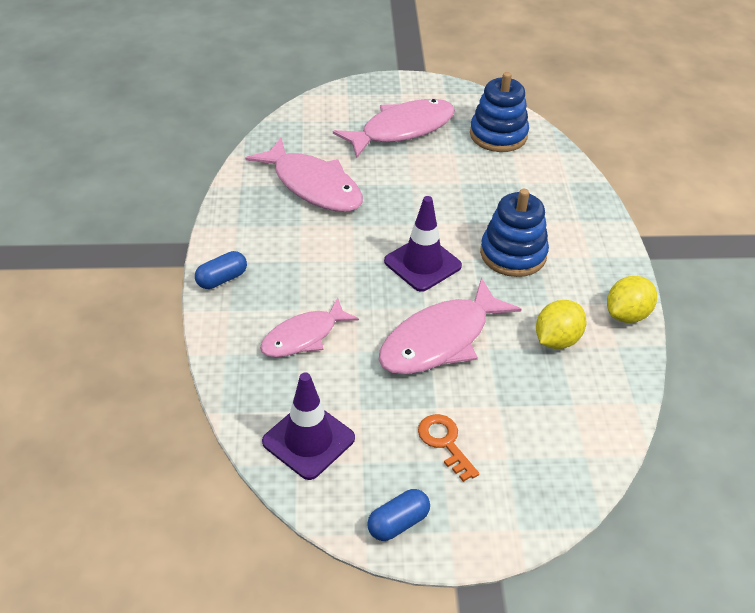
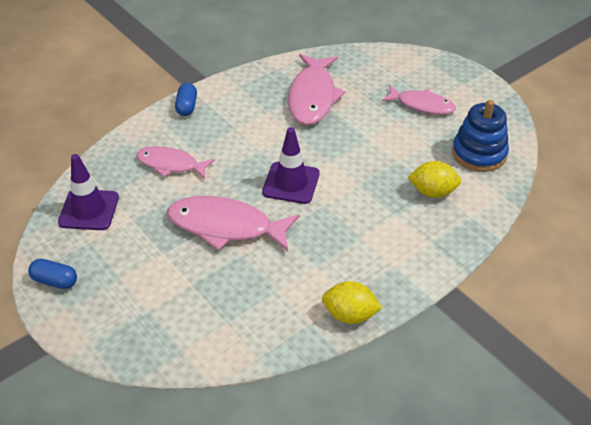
camera: 55 degrees right, 0 degrees up
(222, 279) = (187, 106): blue capsule -> blue capsule turned 75 degrees clockwise
(402, 130) = (422, 105): pink fish -> pink fish, size x0.64
(445, 443) = (136, 272): orange key -> none
(513, 254) = (350, 223): blue stacking toy -> none
(557, 340) = (283, 286): yellow lemon -> yellow lemon (432, 192)

